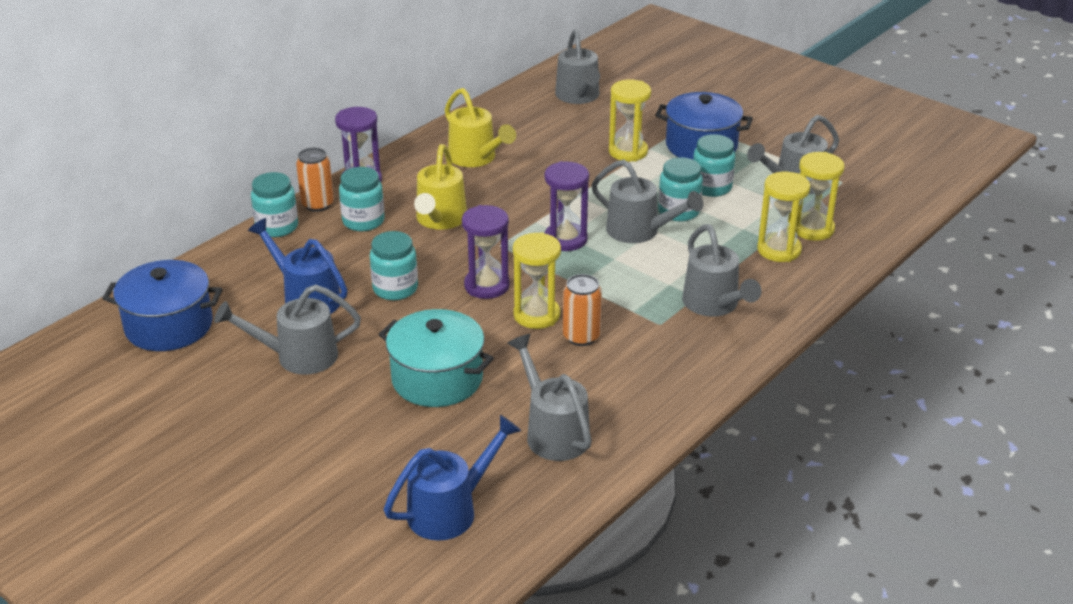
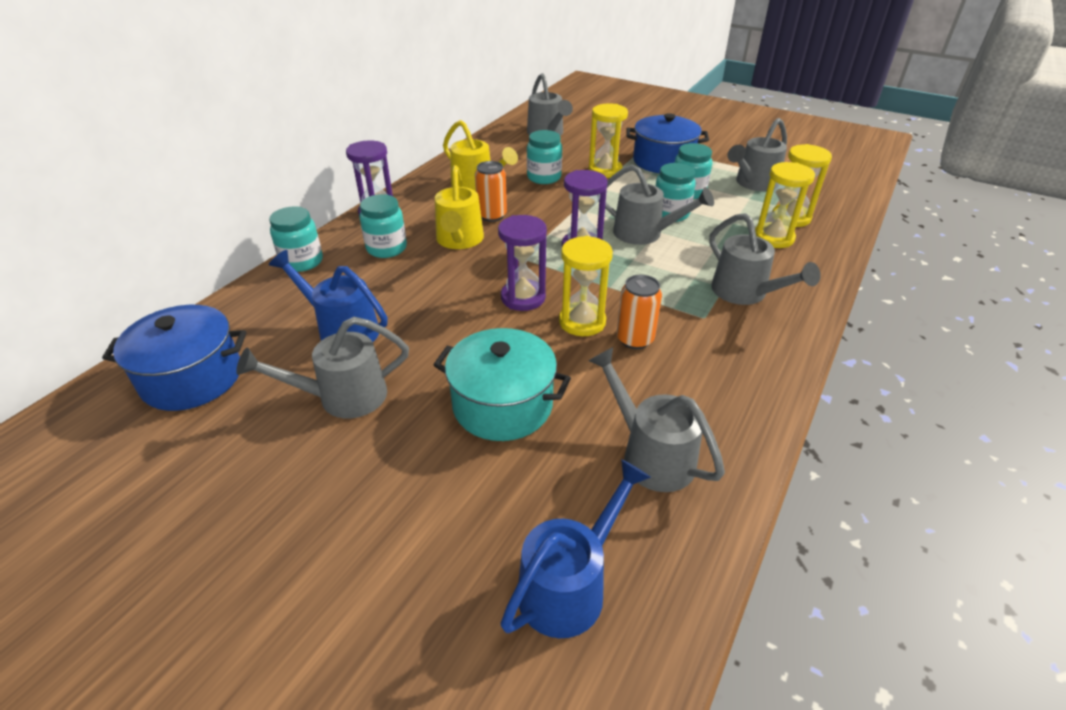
camera: 10 degrees left, 5 degrees up
(317, 204) = (339, 237): orange can -> orange can (492, 215)
(395, 289) = (432, 310): turquoise jar -> turquoise jar (544, 177)

